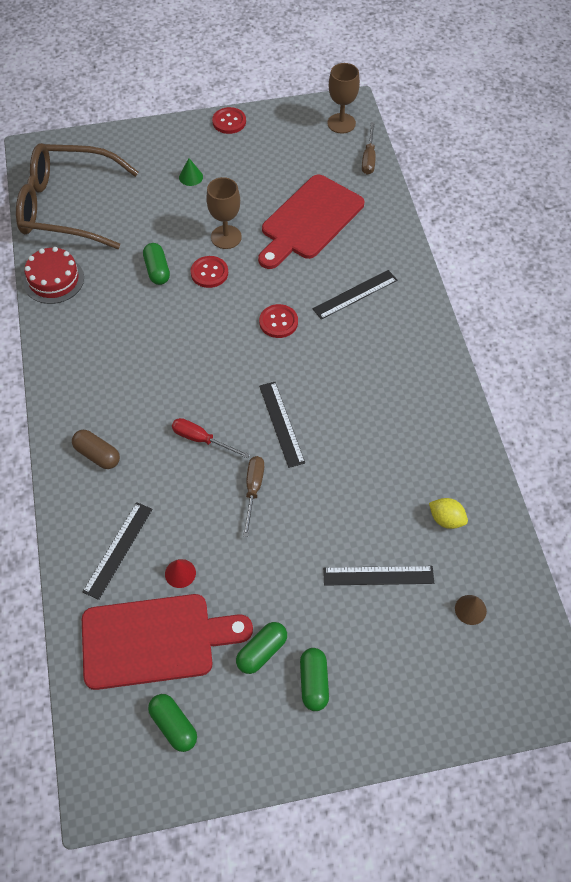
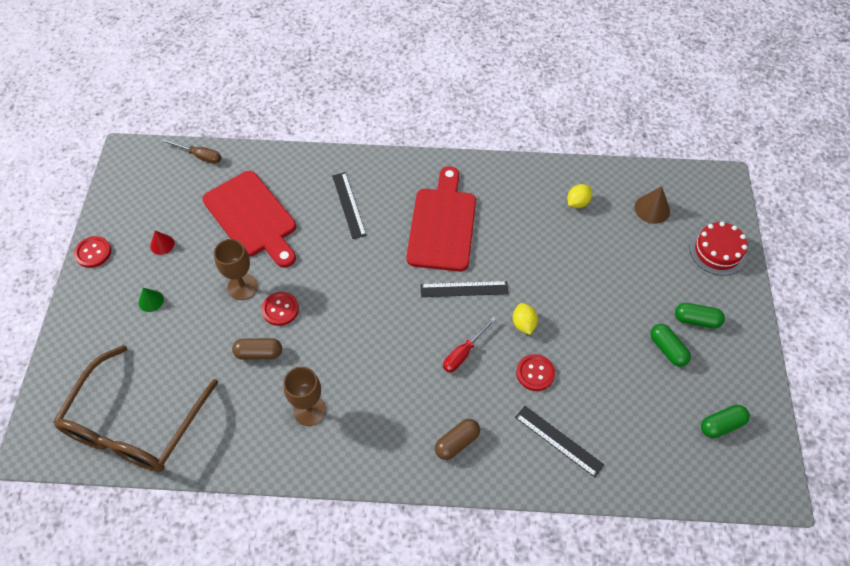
camera: 75 degrees left, 0 degrees up
(54, 280) = (231, 452): red cake -> red cake (717, 251)
(154, 640) = (647, 426): red cutting board -> red cutting board (442, 225)
(157, 270) = (259, 353): green capsule -> brown capsule
(180, 573) = (590, 395): red cone -> red cone (162, 244)
(253, 490) = (523, 324): brown screwdriver -> yellow lemon
(278, 322) = (358, 267): red button -> red button (535, 373)
(341, 123) = (145, 165): brown goblet -> brown goblet (309, 410)
(378, 576) = (616, 257): black ruler -> none
(470, 609) = (652, 209): brown cone -> brown cone, size x1.52

